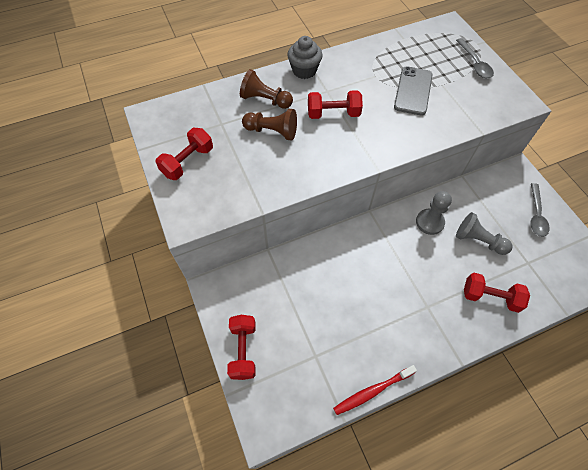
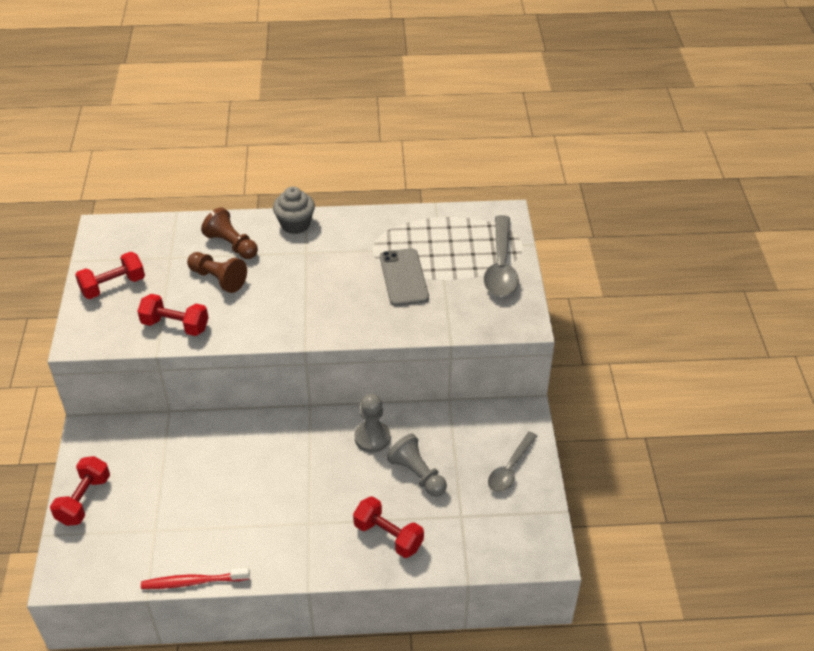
camera: 20 degrees right, 15 degrees down
(333, 114) = (296, 278): red dumbbell -> red dumbbell (175, 325)
(413, 91) = (403, 277): grey phone -> grey phone turned 45 degrees counterclockwise
(475, 63) = (501, 266): grey spoon -> grey spoon, size x1.54

